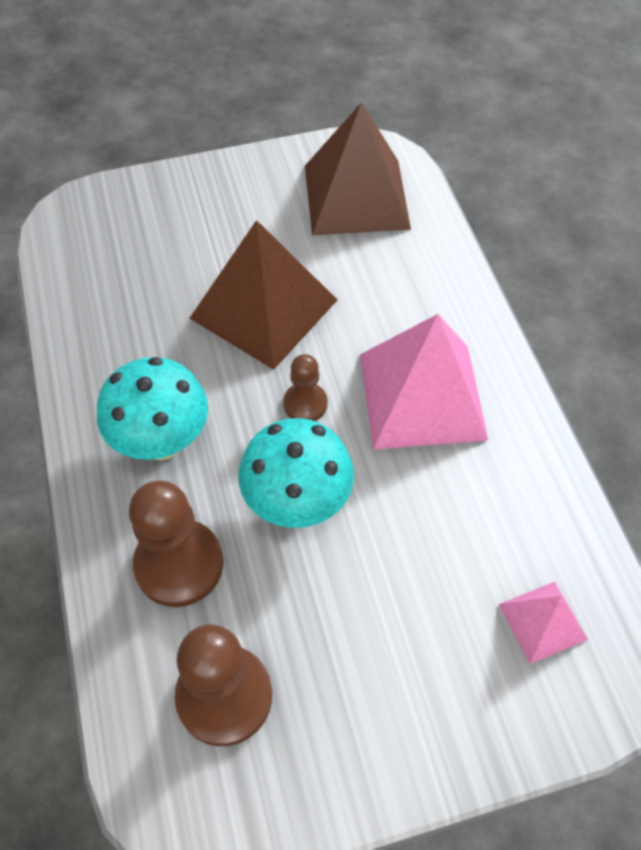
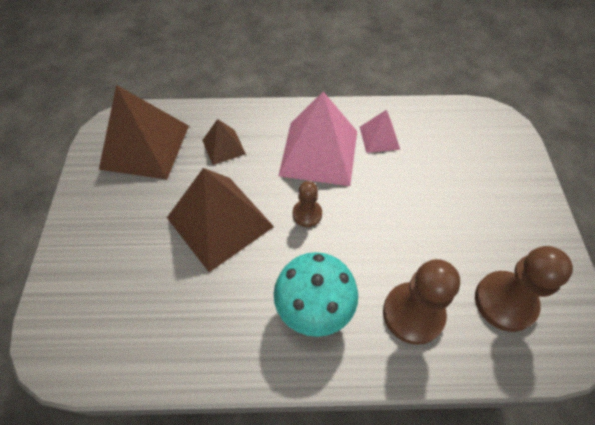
camera: 75 degrees left, 0 degrees up
(297, 503) = (379, 234): turquoise mushroom -> none
(388, 278) = (223, 147): none -> brown pyramid
(542, 621) = (468, 139): pink pyramid -> pink pyramid (379, 138)

